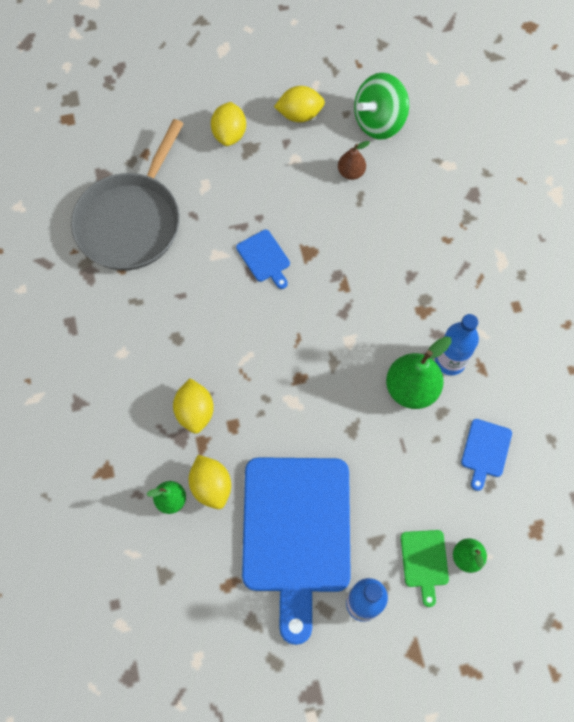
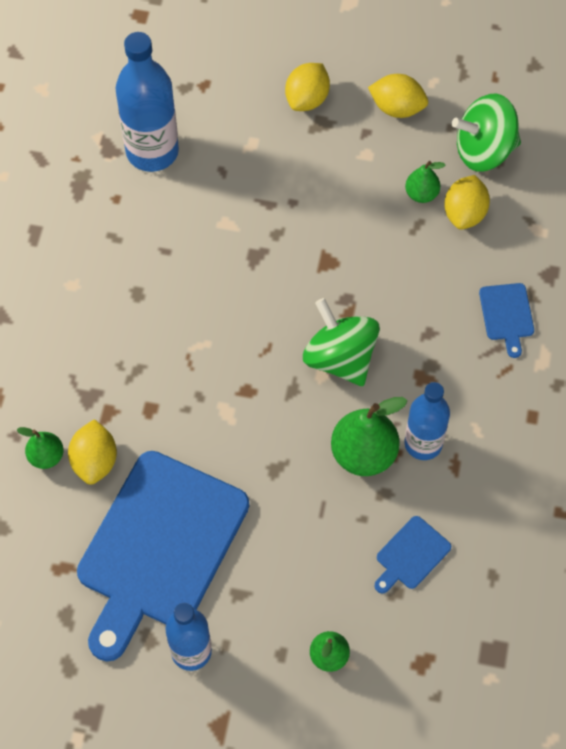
camera: 25 degrees right, 5 degrees down
(131, 221) = (152, 151): grey pan -> blue bottle
(195, 412) = (117, 378): yellow lemon -> yellow lemon (464, 214)
(264, 258) = (275, 248): blue cutting board -> blue cutting board (507, 315)
(351, 172) = (421, 194): brown pear -> green pear
(356, 322) = (340, 358): none -> green spinning top
(424, 562) = (280, 639): green cutting board -> none

